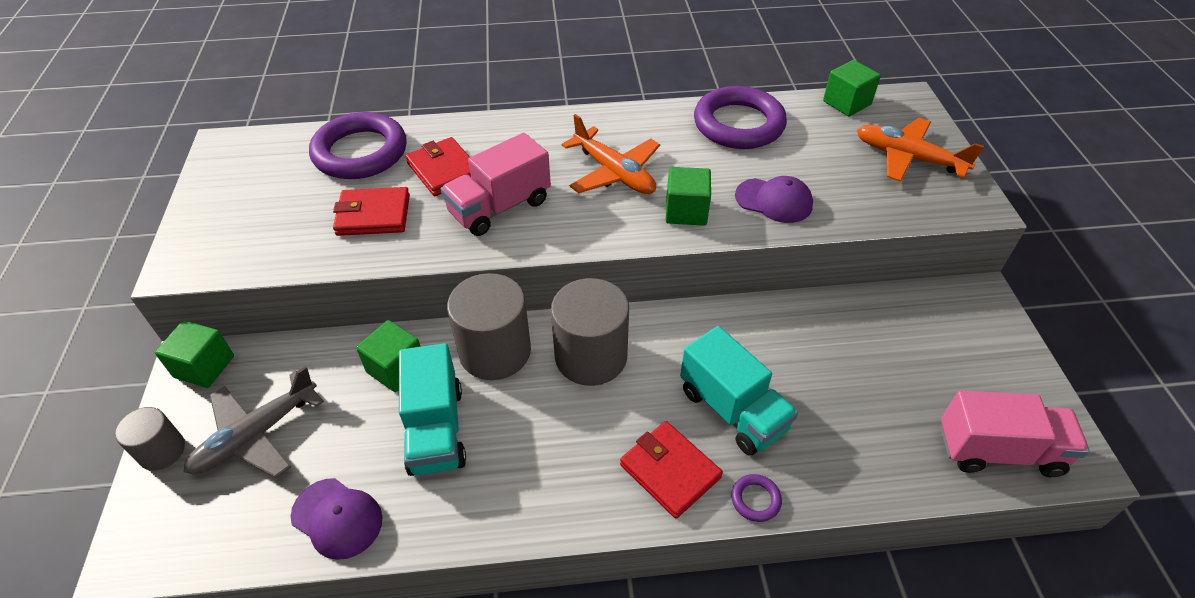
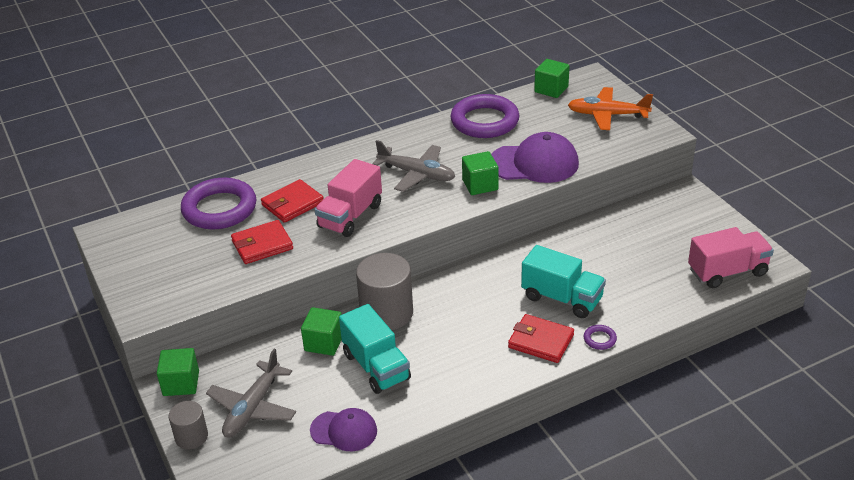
camera: 20 degrees left, 10 degrees down
(444, 170) = (292, 204): red wallet -> red wallet turned 75 degrees counterclockwise
(591, 356) = (454, 297): grey cylinder -> none
(614, 173) = (417, 174): orange plane -> grey plane
(774, 201) = (534, 163): purple cap -> purple cap, size x1.63

